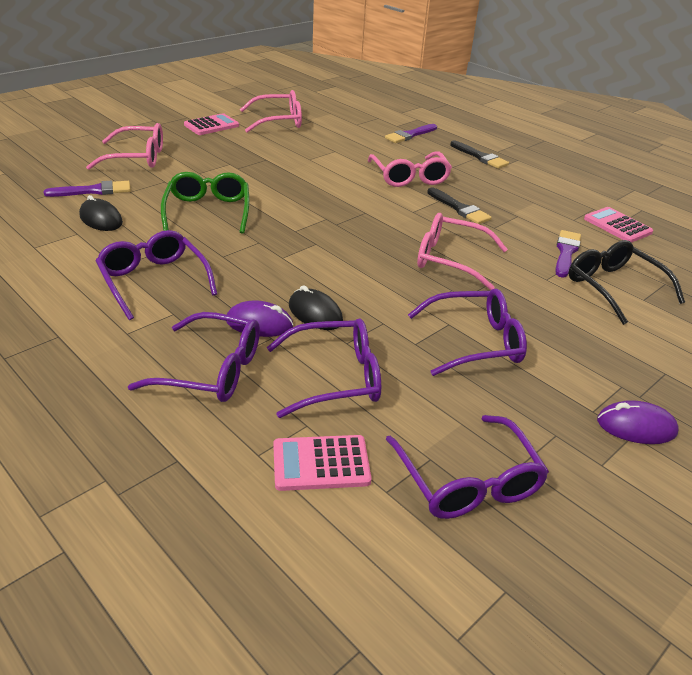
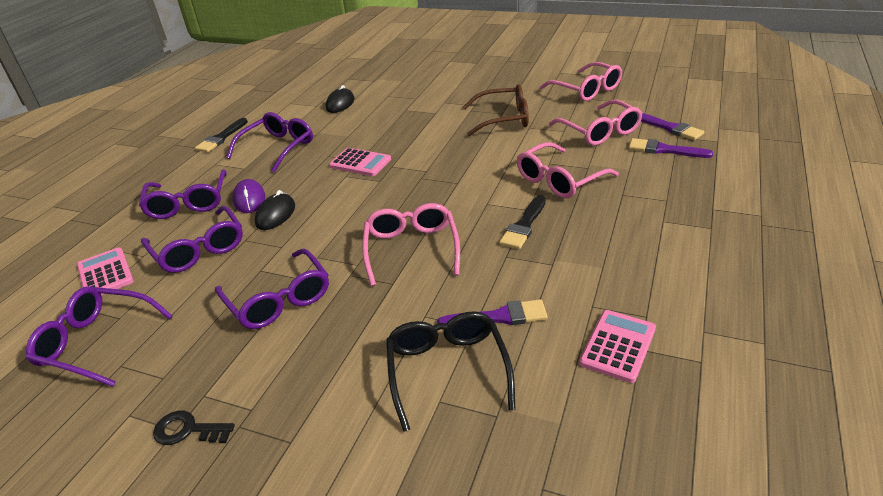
camera: 70 degrees right, 0 degrees up
(94, 191) = (375, 87): purple brush -> purple brush (669, 128)
(137, 157) = (440, 77): pink glasses -> pink glasses (600, 132)
(208, 211) = (387, 127): green glasses -> none
(211, 125) = (533, 74): pink calculator -> pink calculator (360, 163)
(278, 162) = (504, 119): none -> brown glasses
(468, 481) = (96, 342): purple glasses -> purple glasses turned 60 degrees clockwise
(480, 157) = (675, 202): black brush -> black brush (221, 138)
(613, 287) = (447, 370): black glasses -> black glasses turned 45 degrees counterclockwise
(636, 427) = (188, 430): purple mouse -> black key

